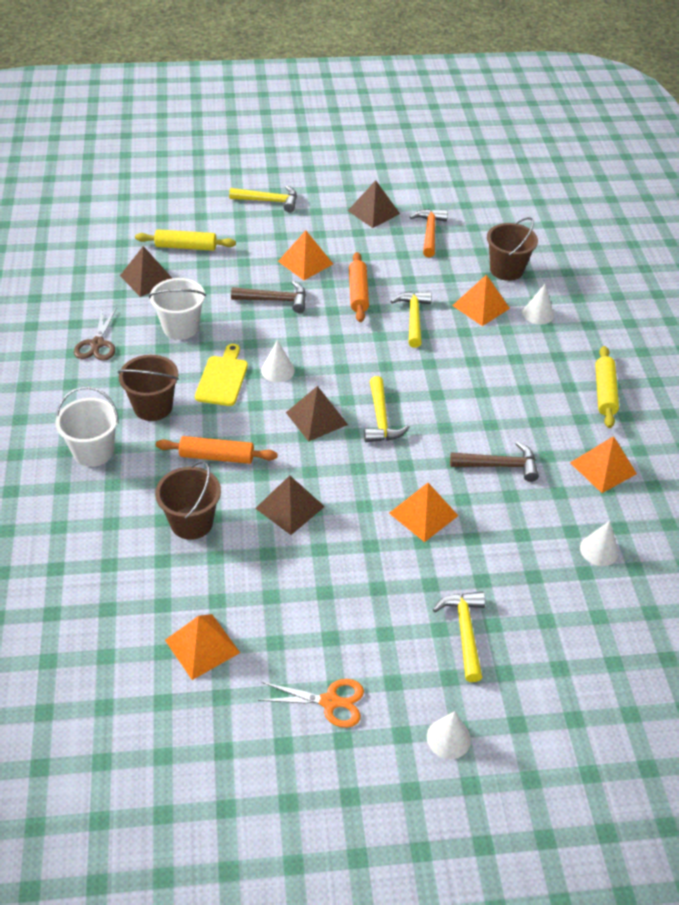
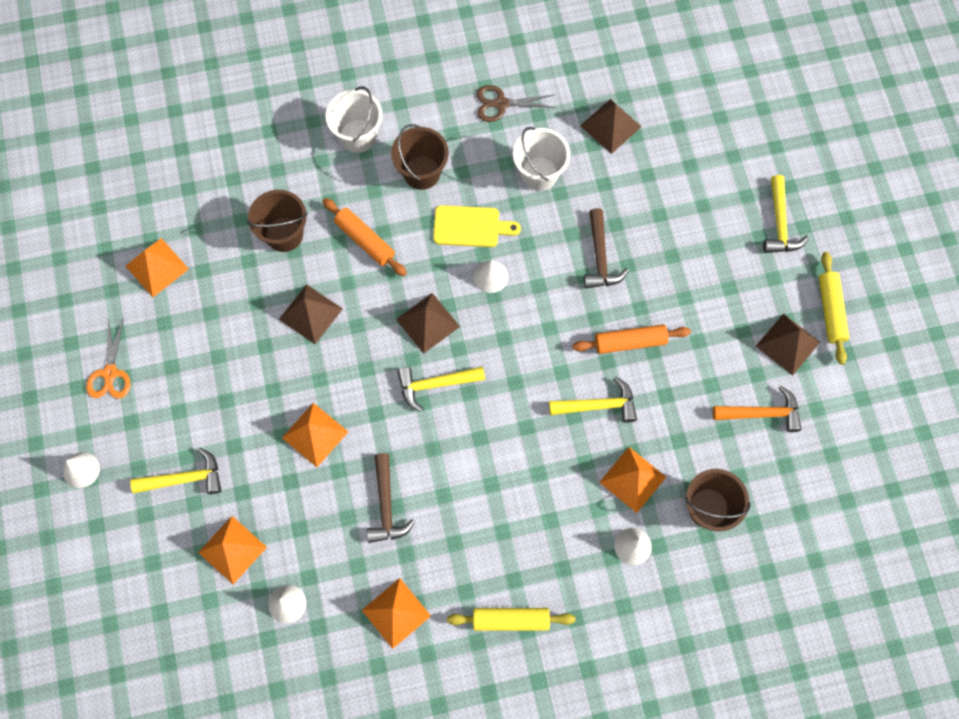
camera: 85 degrees right, 25 degrees up
(186, 247) = (672, 152): yellow rolling pin -> yellow rolling pin (830, 310)
(217, 457) = (365, 240): orange rolling pin -> orange rolling pin turned 45 degrees counterclockwise
(305, 262) = (672, 279): orange pyramid -> orange pyramid (232, 550)

